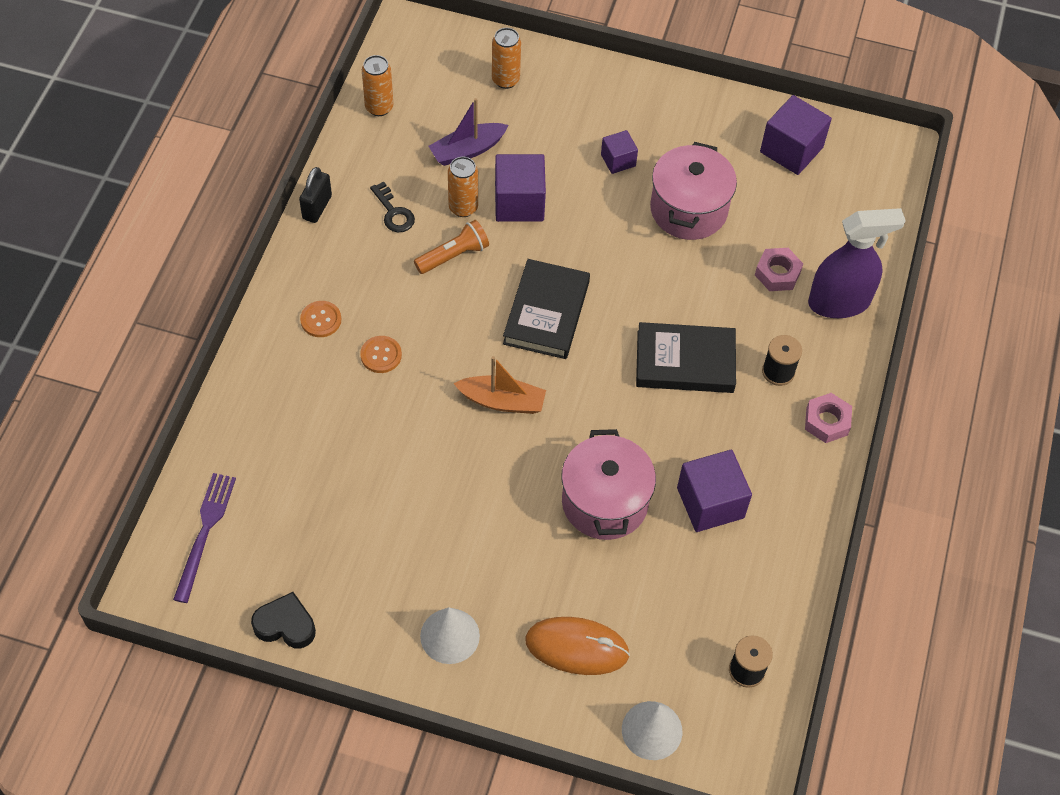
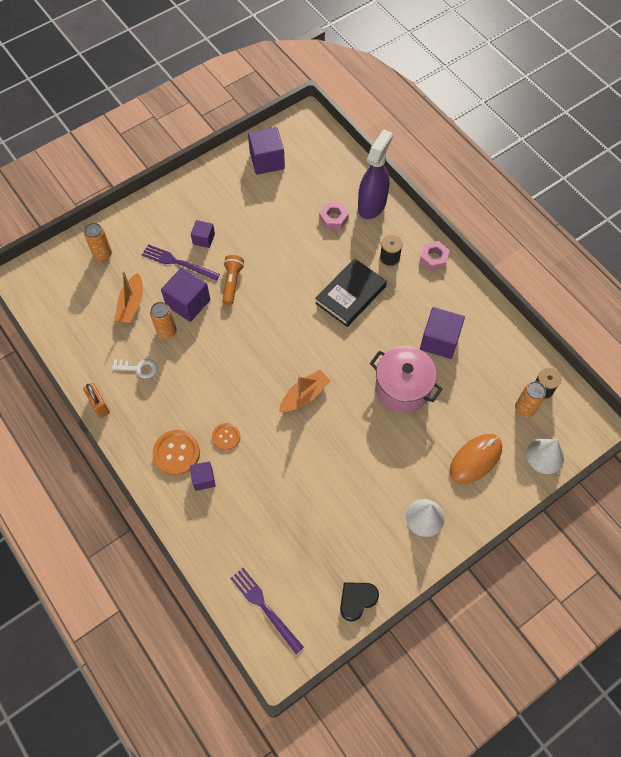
camera: 50 degrees left, 5 degrees up
(311, 368) = (203, 479): none -> purple cube
(317, 207) = (99, 405): black padlock -> orange padlock
(321, 320) = (176, 453): orange button -> orange button, size x1.64
(379, 107) = (61, 328): orange can -> orange can (524, 409)
(393, 212) = (138, 368): black key -> white key
(454, 255) = (193, 357): orange flashlight -> orange flashlight (232, 283)
(467, 150) = (131, 304): purple boat -> orange boat
(546, 313) = (268, 337): black book -> none
(562, 157) = (178, 262): none -> purple fork
(688, 209) = (262, 229): pink pot -> none

